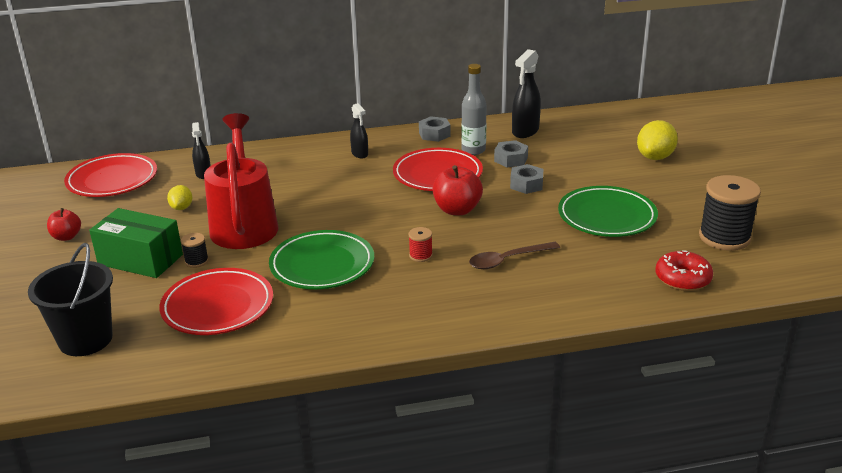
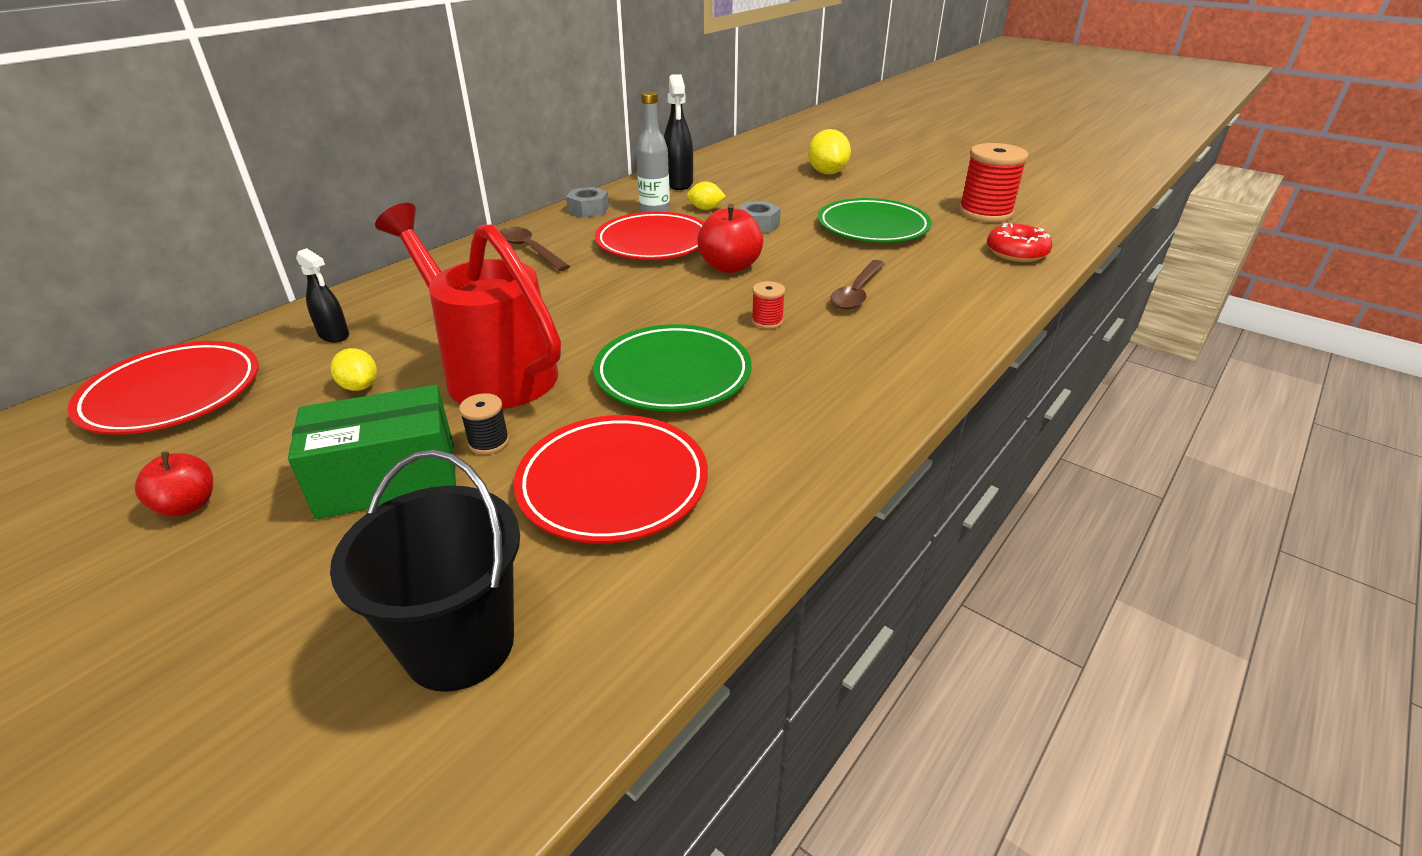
camera: 40 degrees left, 5 degrees up
(360, 154) = (530, 250): black spray bottle -> brown spoon
(511, 159) = (705, 209): grey nut -> yellow lemon
(724, 237) = (985, 213): black spool -> red spool

